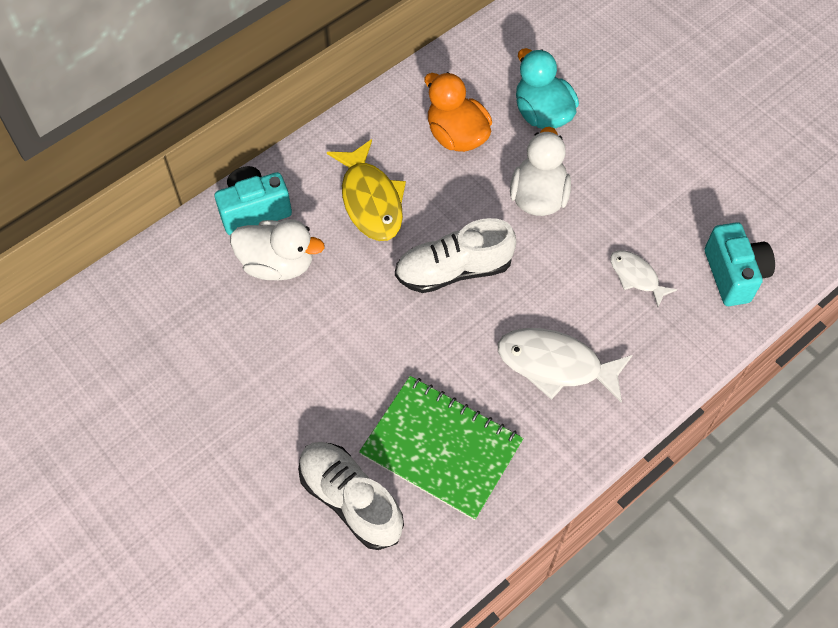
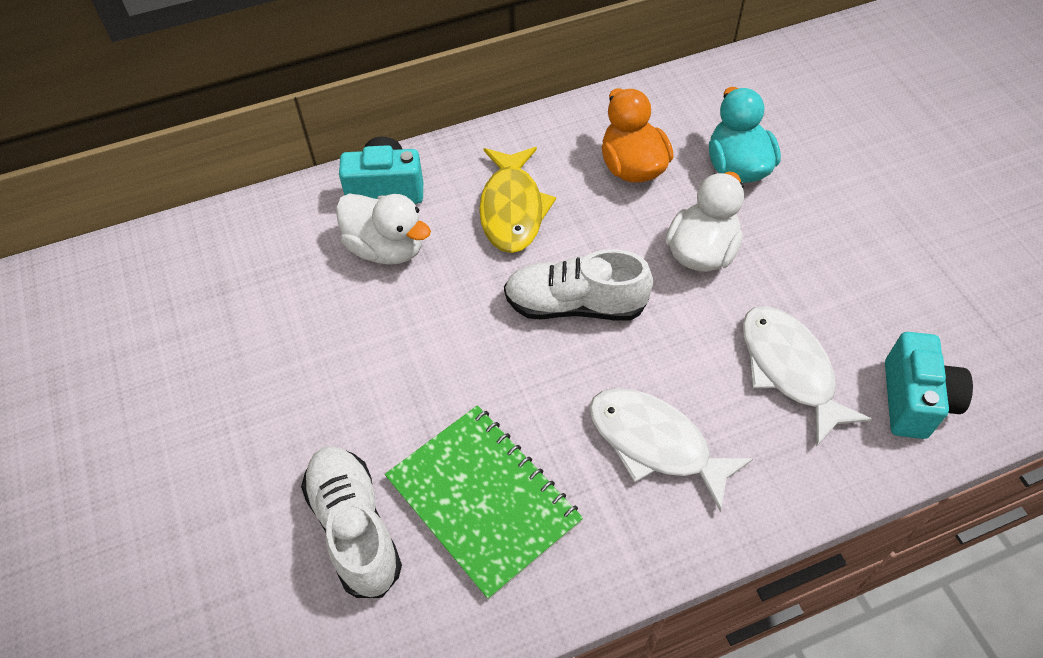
camera: 20 degrees right, 5 degrees down
(636, 276) = (789, 369): white fish -> white fish, size x1.74

